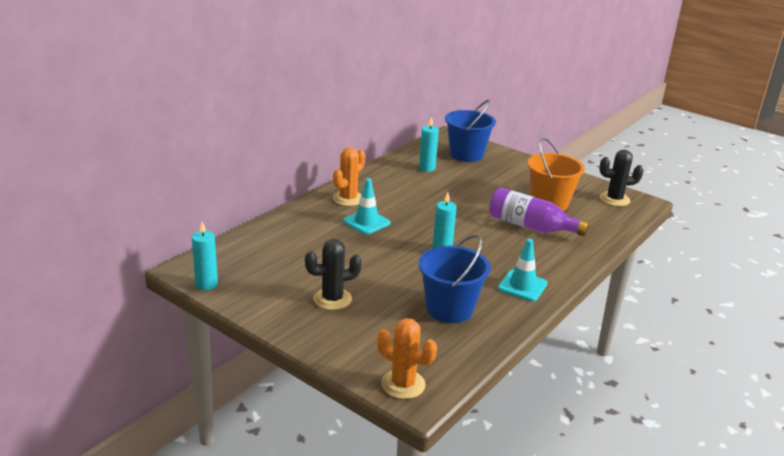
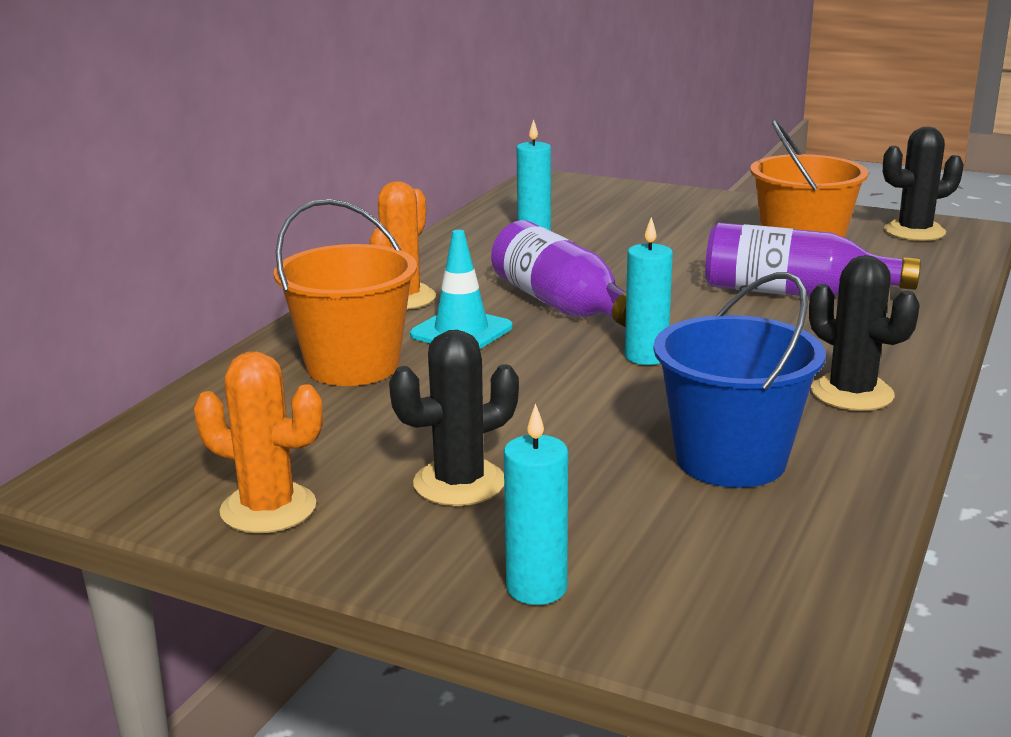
camera: 10 degrees left, 5 degrees down
(206, 284) = (143, 501): turquoise candle -> turquoise candle (536, 588)
(312, 233) = (353, 366): none -> orange bucket
(403, 384) = (725, 638): orange cactus -> orange cactus (268, 509)
(418, 215) = (562, 306): none -> purple bottle
(466, 154) = (596, 202): blue bucket -> none
(522, 286) = (852, 393): turquoise traffic cone -> black cactus

